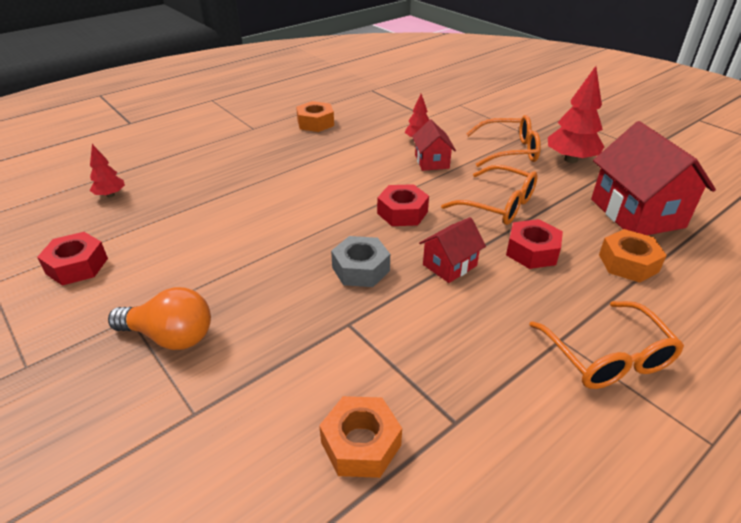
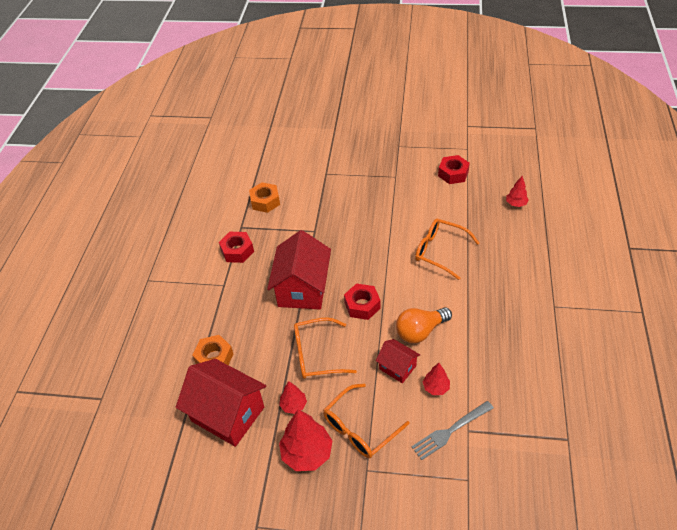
camera: 140 degrees right, 10 degrees up
(170, 336) = (370, 182): orange light bulb -> orange light bulb (420, 331)
(315, 123) = (528, 347): orange nut -> none
(361, 269) = (340, 256): grey nut -> none
(440, 121) = (450, 431): none -> grey fork
(449, 265) = (302, 289): red house -> red house, size x1.91
(532, 251) = (270, 329): red nut -> red nut (237, 251)
(558, 187) = (293, 405): none -> red tree
(606, 356) = (200, 290): orange glasses -> orange glasses (440, 251)

